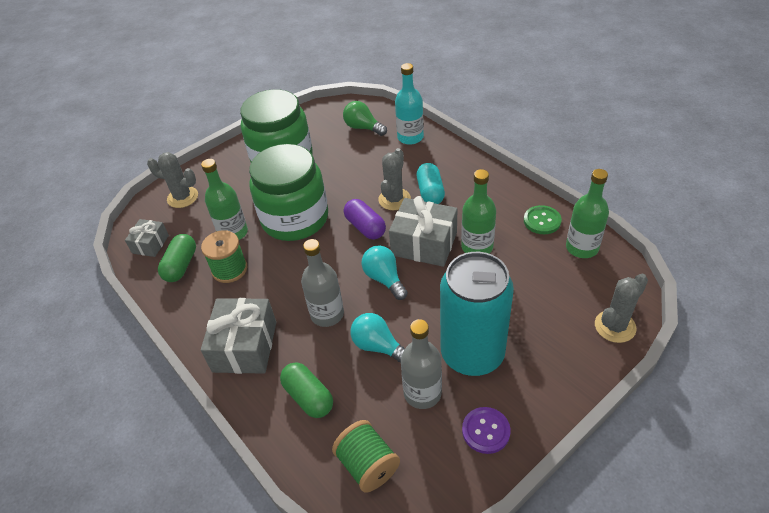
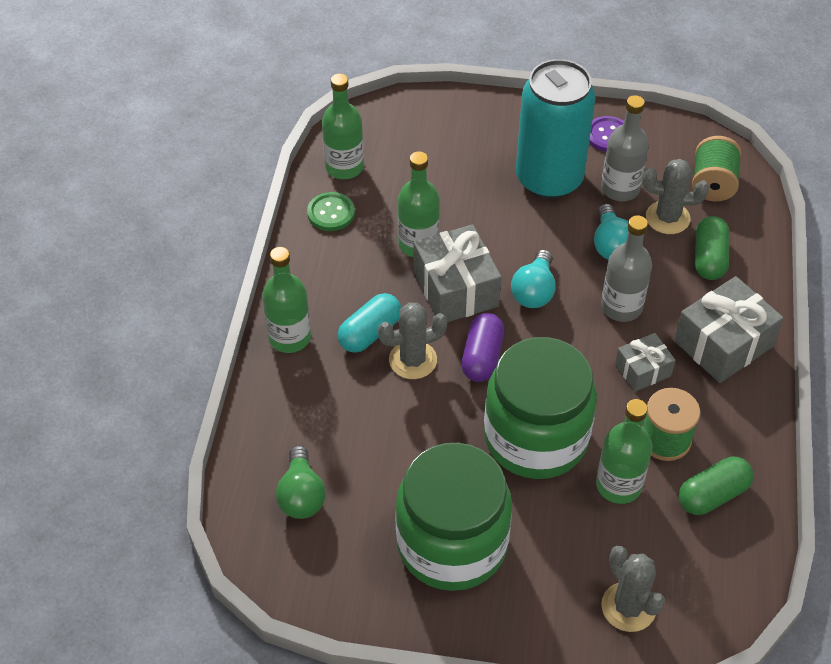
camera: 135 degrees left, 5 degrees up
(150, 244) = (725, 563): grey gift -> grey gift (642, 370)
(410, 137) = (279, 422): turquoise bottle -> none
(459, 162) = (289, 337): none -> green bottle
(615, 326) = (425, 108): grey cactus -> grey cactus (667, 218)

